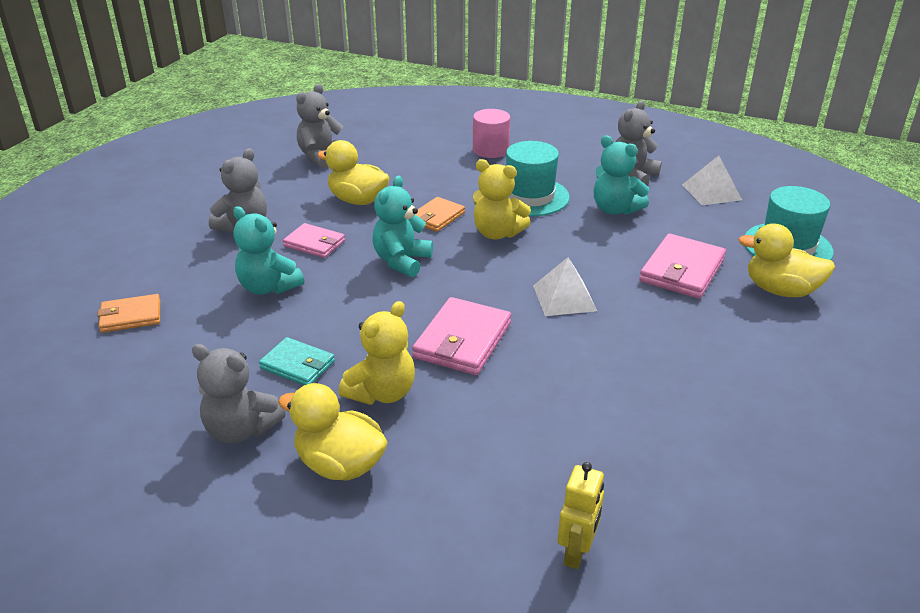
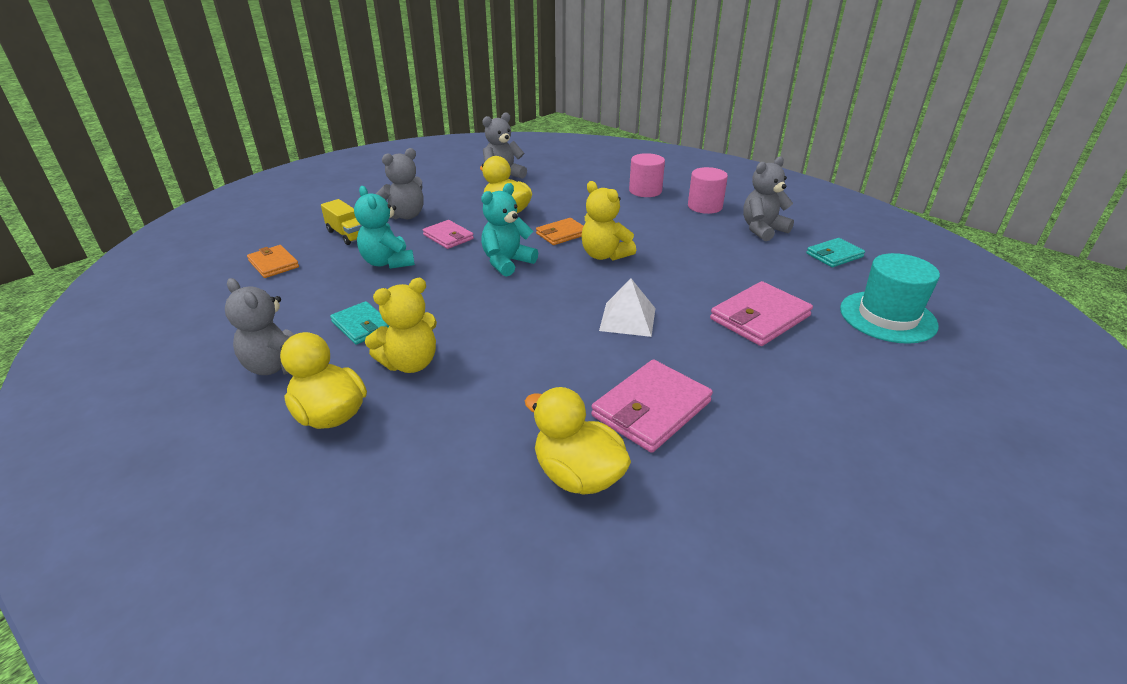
camera: 20 degrees right, 0 degrees up
(131, 316) = (273, 264): orange wallet -> orange wallet turned 45 degrees clockwise
(192, 263) = (347, 235): none -> yellow truck
(462, 340) = (510, 336): pink wallet -> pink wallet (651, 409)
(530, 196) = (654, 231): turquoise hat -> none
(562, 159) = (705, 206): none -> pink cylinder
(576, 552) = (473, 558): yellow robot -> none
(615, 209) = (727, 254): turquoise teddy bear -> none
(711, 192) = (834, 255): white pyramid -> turquoise wallet
(780, 290) = (855, 356): yellow duck -> yellow duck (578, 475)

